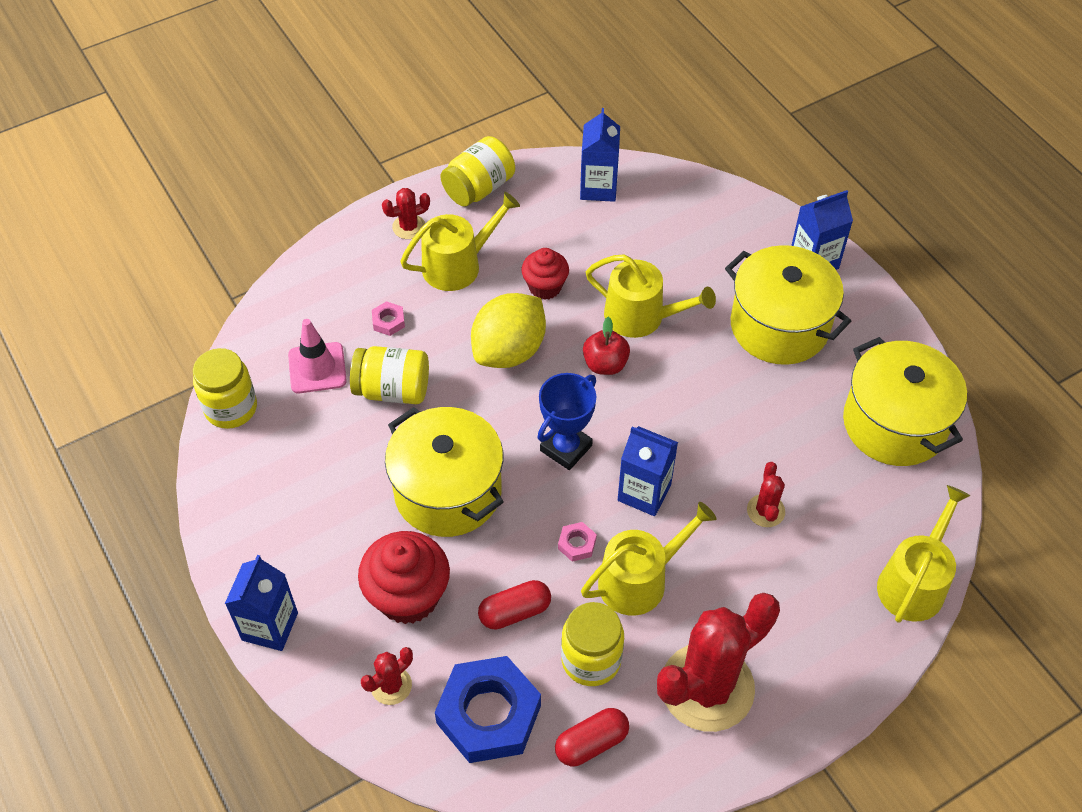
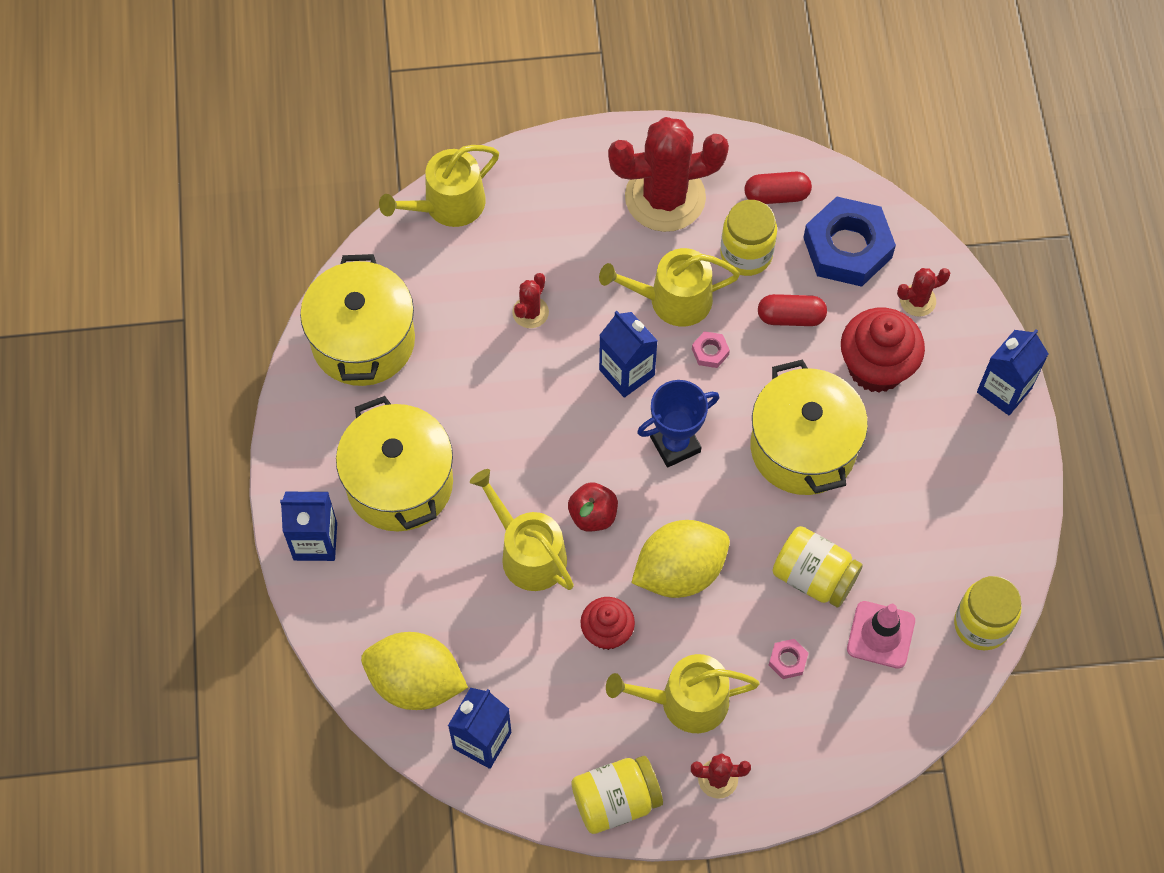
camera: 155 degrees left, 10 degrees up
(670, 203) = (416, 682): none -> yellow lemon

